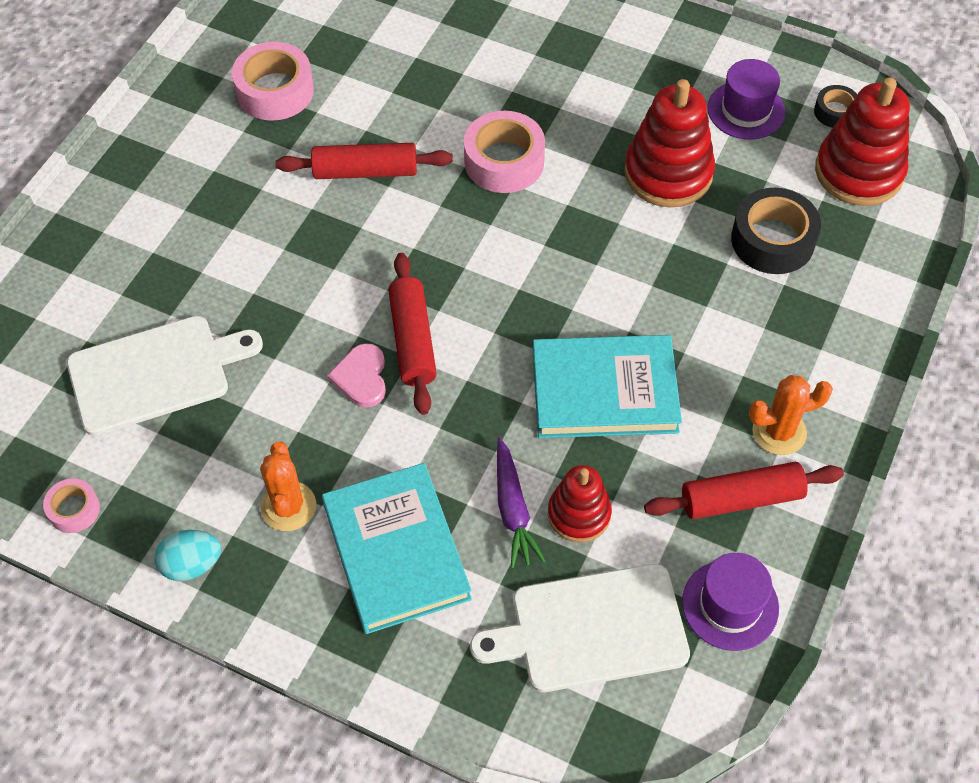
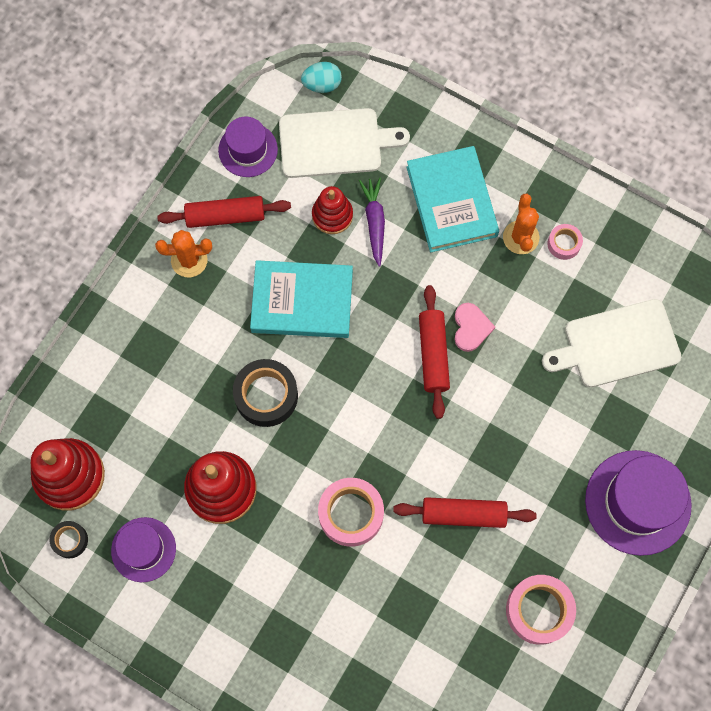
camera: 175 degrees left, 15 degrees up
(74, 510) = (661, 248): pink tape -> pink tape (564, 244)
(147, 200) = (638, 502): none -> purple hat
(191, 564) = (581, 204): turquoise egg -> turquoise egg (322, 84)
(772, 240) = (154, 417): black tape -> black tape (266, 396)

